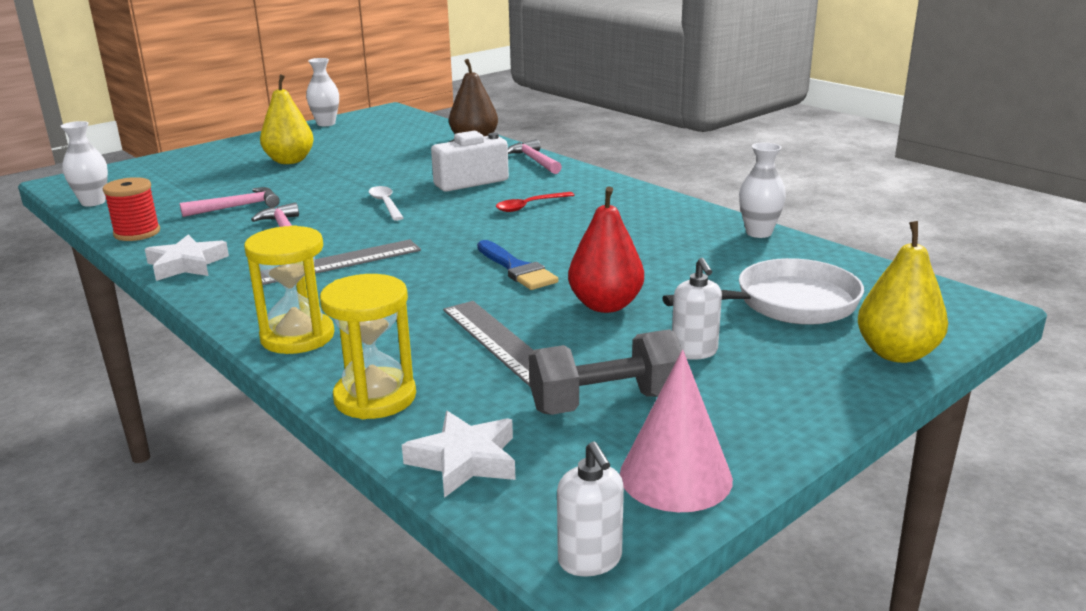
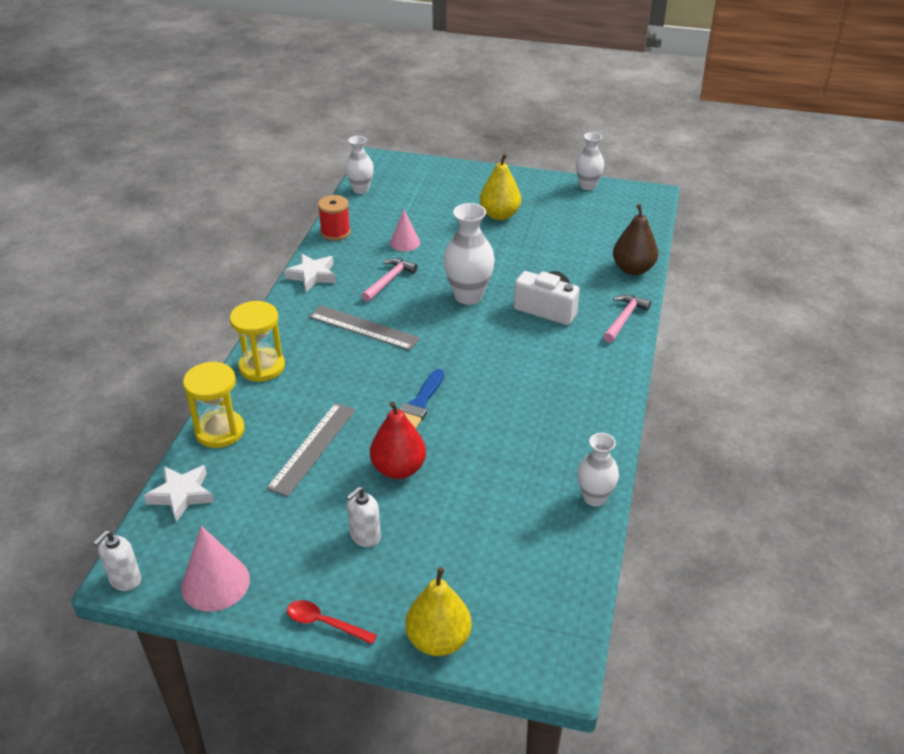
camera: 55 degrees right, 15 degrees up
(237, 207) = (405, 242): pink hammer -> pink cone
(386, 204) = (468, 296): white spoon -> white vase
(529, 206) = (530, 360): red spoon -> red spoon (325, 623)
(606, 403) = (274, 523): grey dumbbell -> none
(787, 304) = (474, 558): white pan -> none

